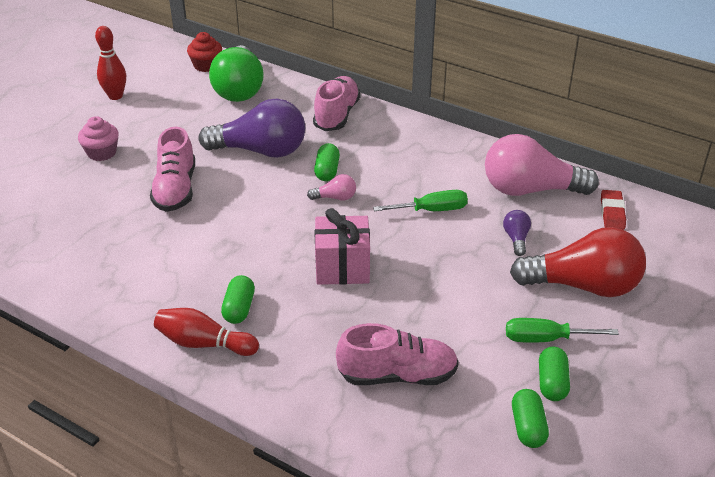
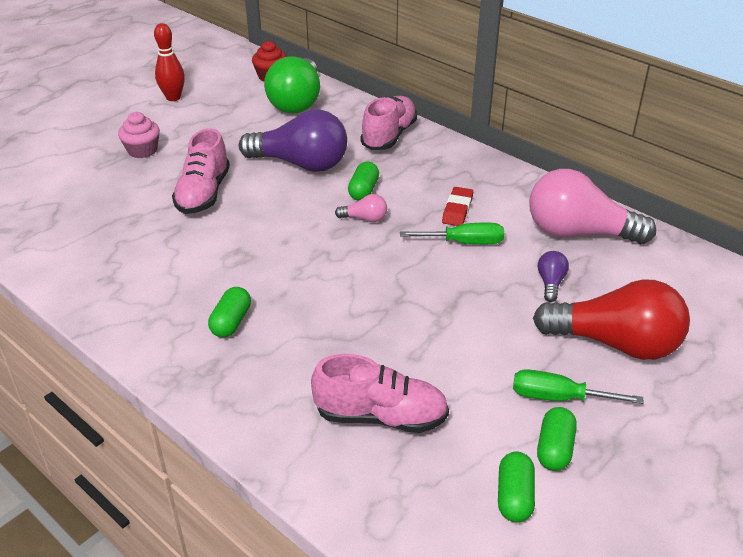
camera: 10 degrees right, 0 degrees up
(204, 343) = (184, 354): red bowling pin -> none
(342, 268) = (352, 292): pink gift -> none
(612, 213) = (666, 267): red eraser -> red eraser (457, 210)

